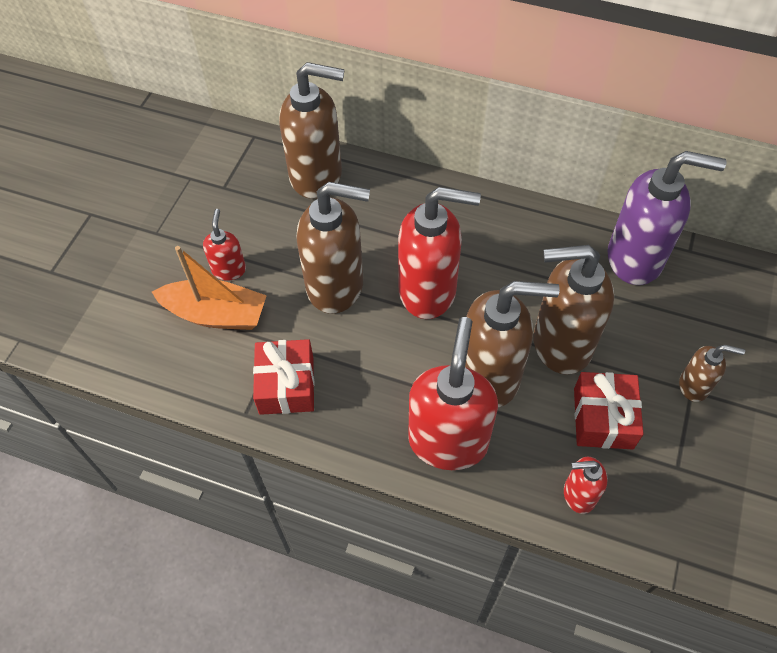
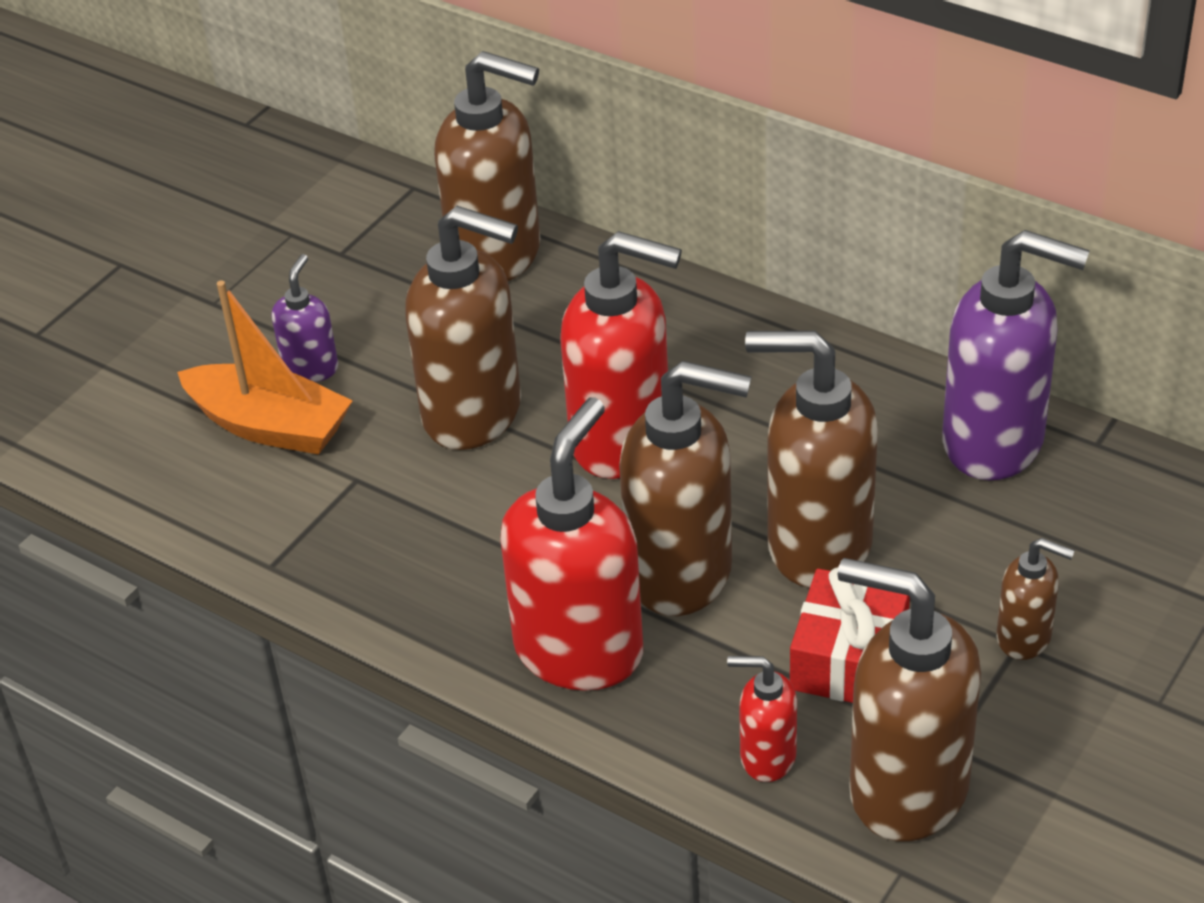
camera: 15 degrees right, 15 degrees down
(229, 269) = (311, 368): red soap dispenser -> purple soap dispenser
(286, 385) = (348, 537): red gift -> none
(663, 502) = (906, 789): none -> brown soap dispenser

